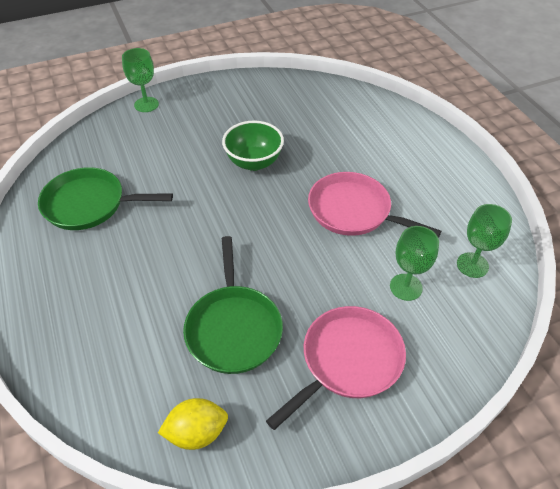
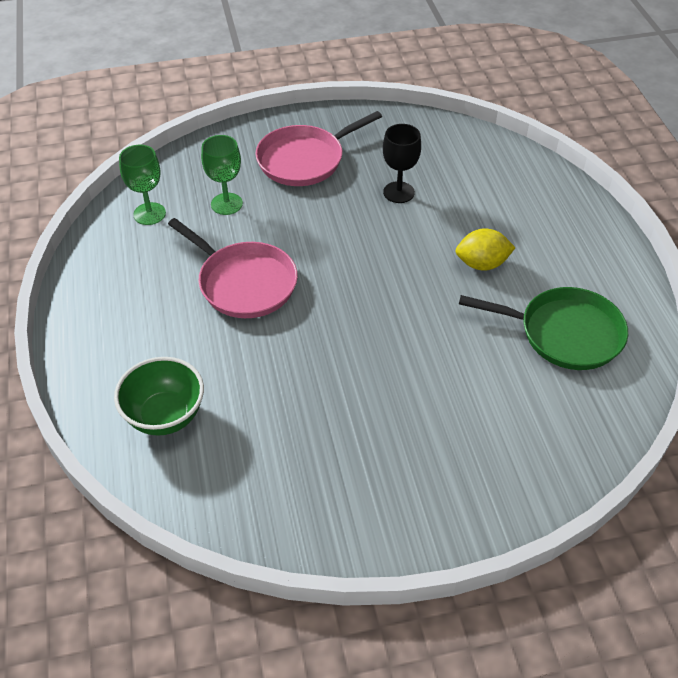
camera: 170 degrees left, 0 degrees up
(146, 104) = (512, 507): green goblet -> none
(196, 433) = (434, 135): yellow lemon -> yellow lemon (482, 264)
(233, 328) = (398, 192): green pan -> black goblet
(254, 162) = (349, 366): green bowl -> green bowl (165, 416)

